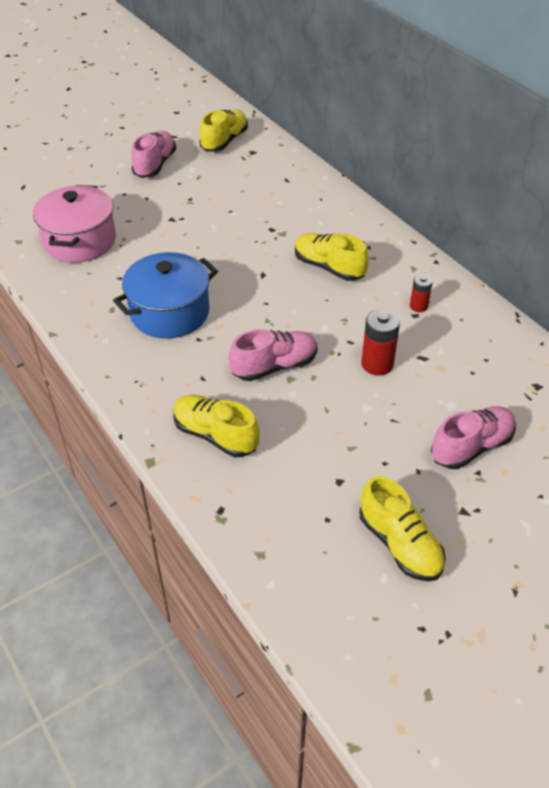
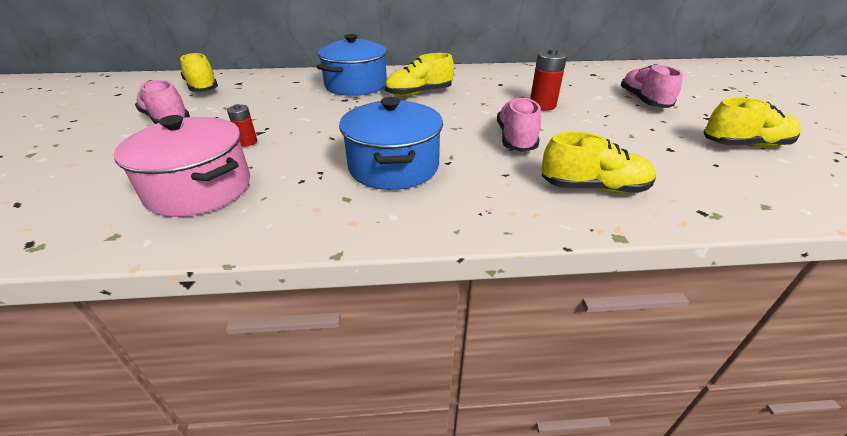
camera: 60 degrees left, 10 degrees down
(215, 435) = (593, 188): yellow shoe -> yellow shoe turned 150 degrees counterclockwise
(311, 219) = (356, 85): none -> blue pot
(418, 306) = (492, 81): red battery -> red battery (247, 142)

